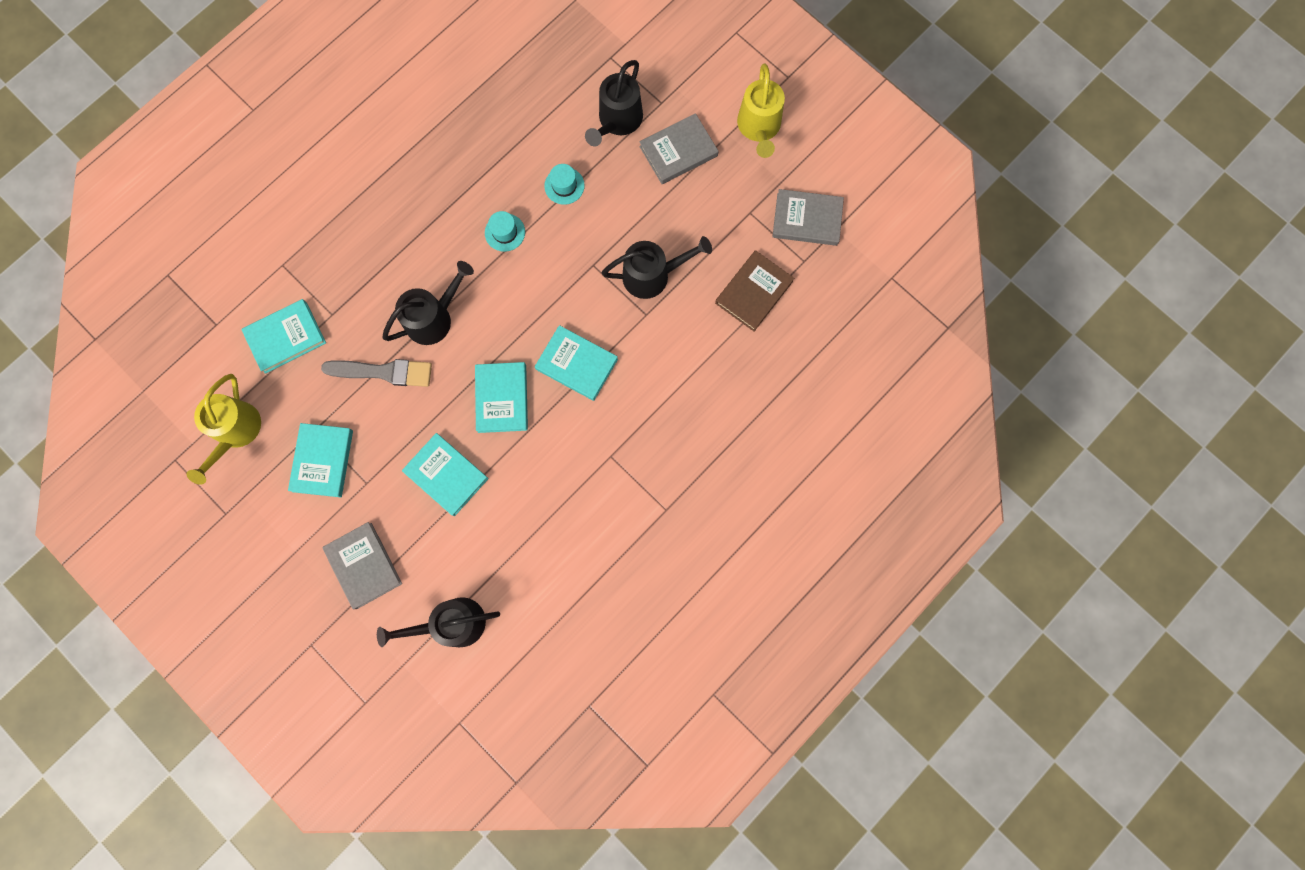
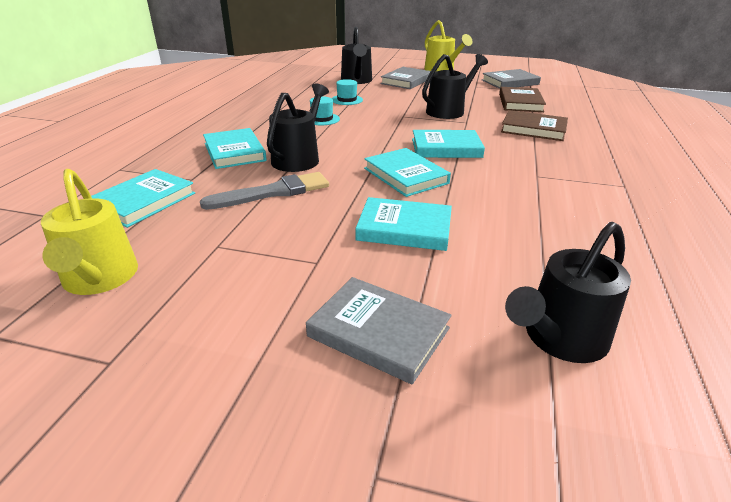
camera: 30 degrees left, 45 degrees down
(323, 461) = (244, 264): turquoise book -> turquoise book (234, 152)
(698, 367) = (533, 129): none -> brown book

